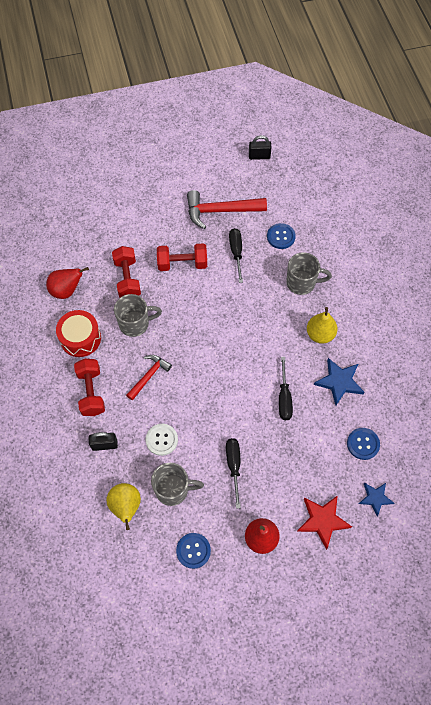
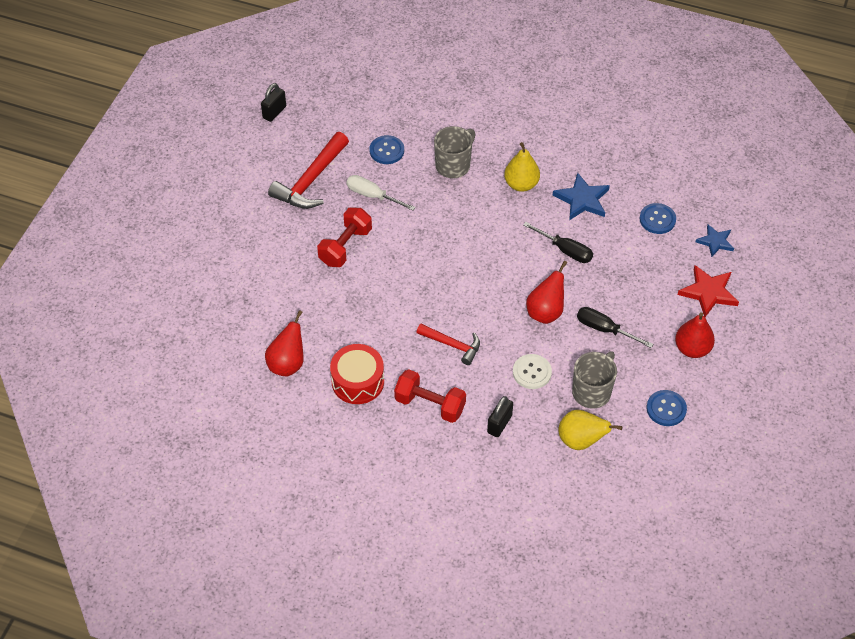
camera: 55 degrees left, 10 degrees down
(127, 279) = (321, 302): red dumbbell -> none
(135, 324) = (382, 324): grey mug -> none
(149, 376) = (452, 345): red hammer -> red hammer turned 135 degrees clockwise
(220, 418) = (545, 312): none -> red pear
(236, 252) = (373, 196): black screwdriver -> white screwdriver

